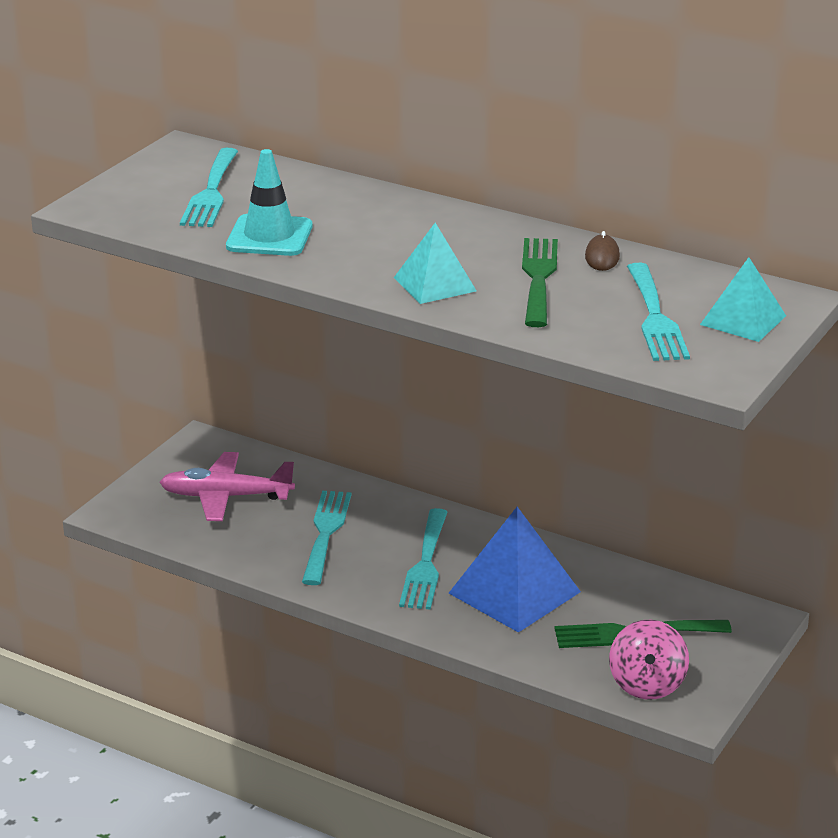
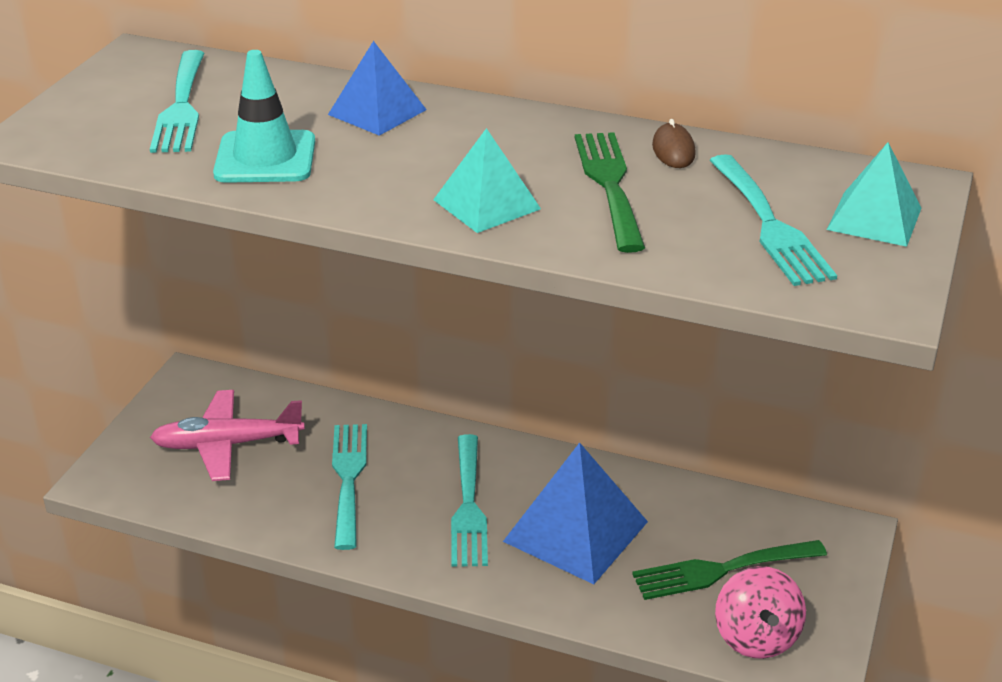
camera: 10 degrees left, 5 degrees up
(368, 208) = (377, 112): none -> blue pyramid

